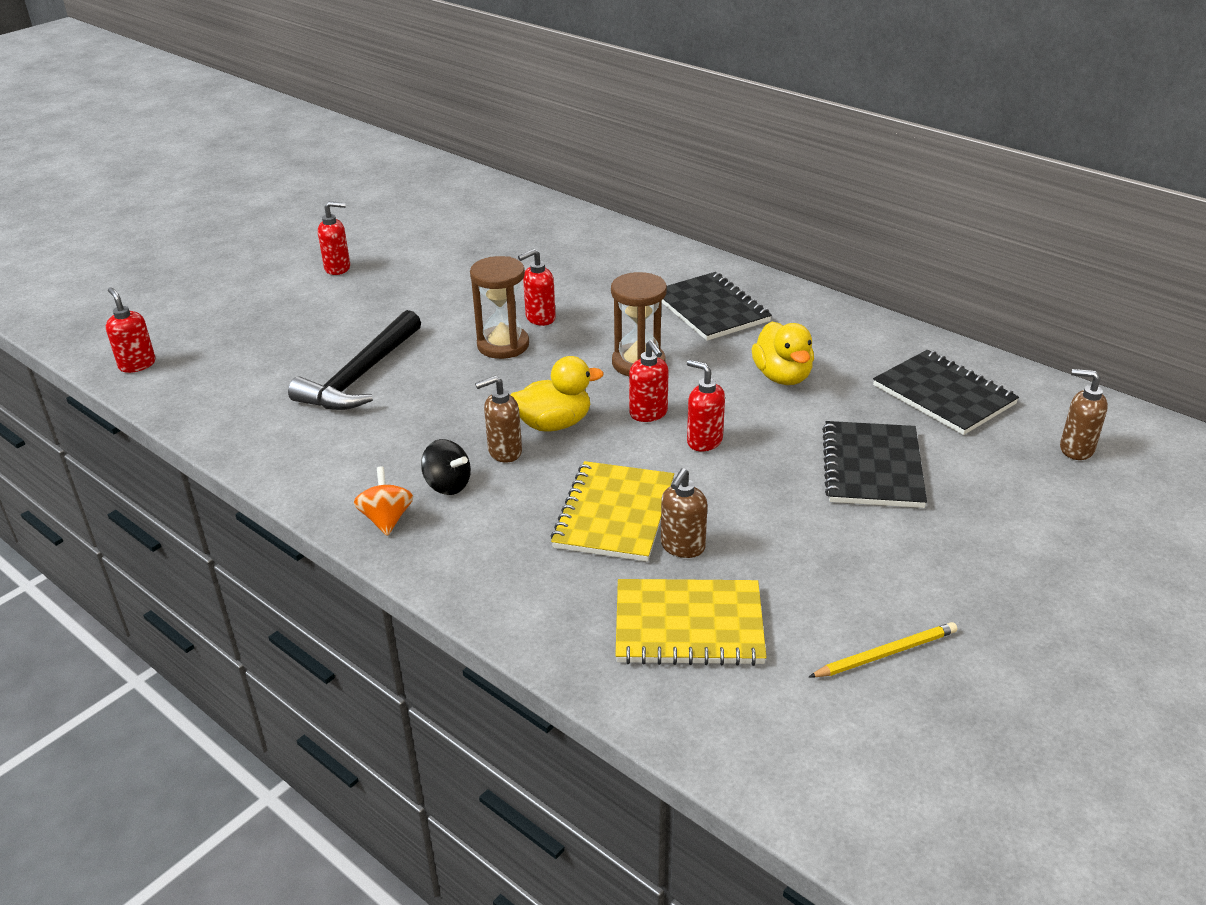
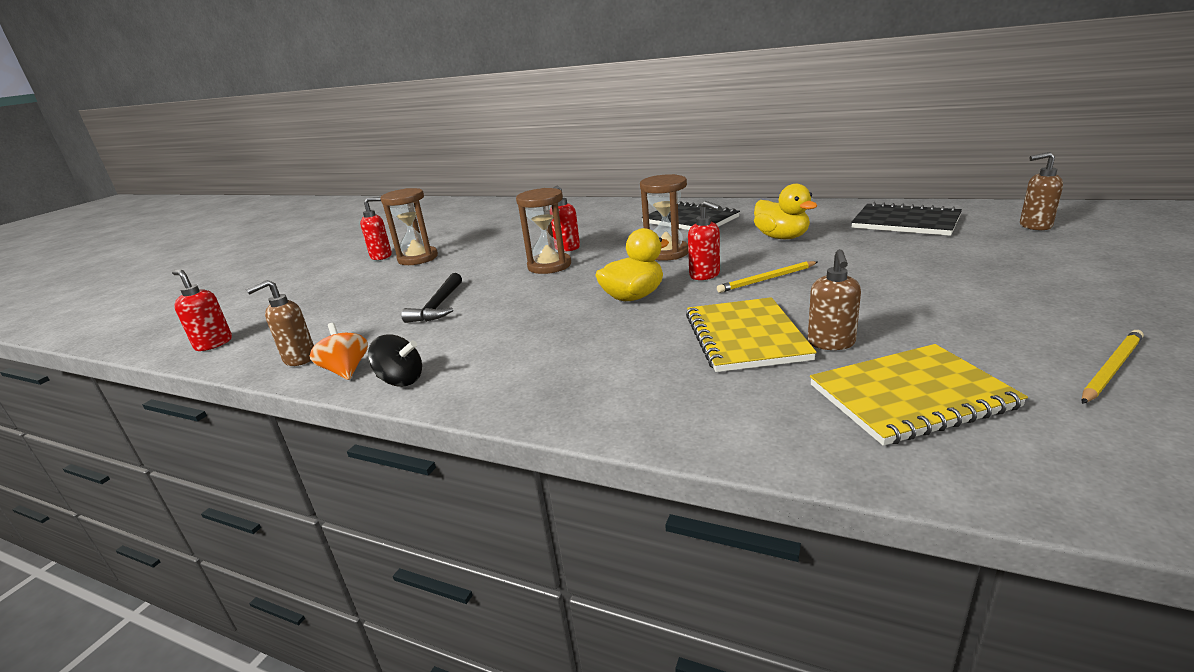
camera: 15 degrees left, 10 degrees down
(360, 376) = (438, 306): black hammer -> black hammer, size x0.63
(374, 285) = (418, 258): none -> brown hourglass
(386, 519) = (531, 392): orange spinning top -> orange spinning top (346, 370)
(447, 485) = (572, 354): black spinning top -> black spinning top (401, 380)
(504, 452) = (606, 322): brown soap dispenser -> brown soap dispenser (299, 359)
(704, 441) = (767, 279): red soap dispenser -> yellow pencil
(872, 467) = (913, 264): black notebook -> none

